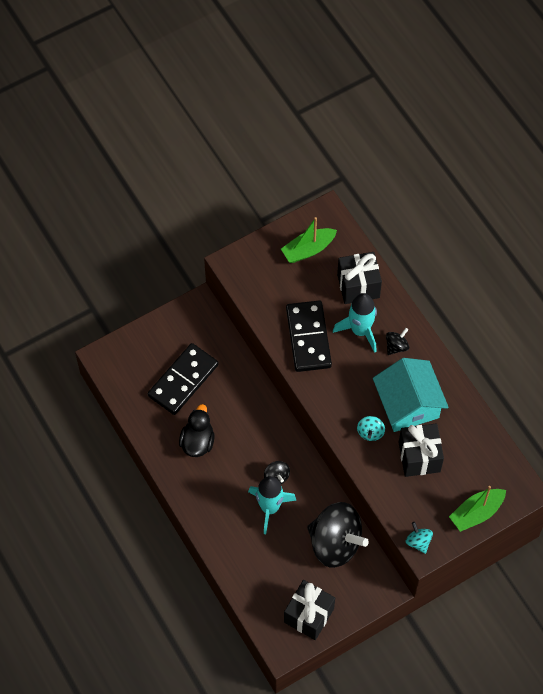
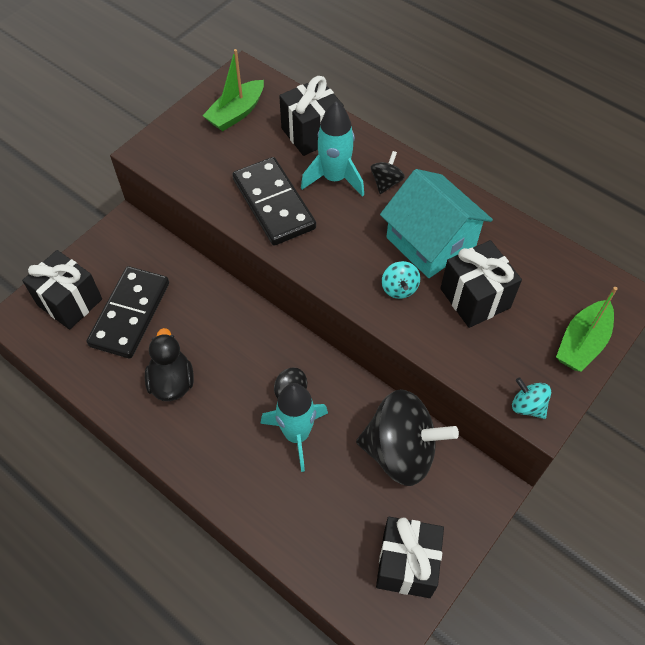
camera: 20 degrees left, 5 degrees down
(143, 357) = (70, 302): none -> black gift

